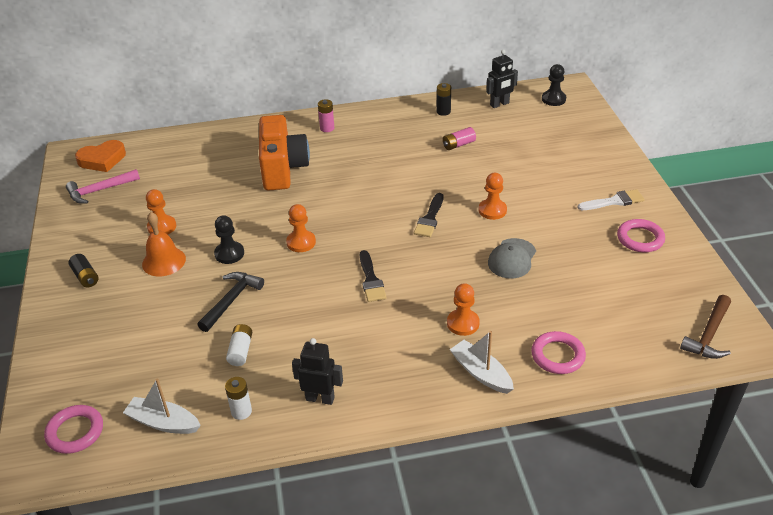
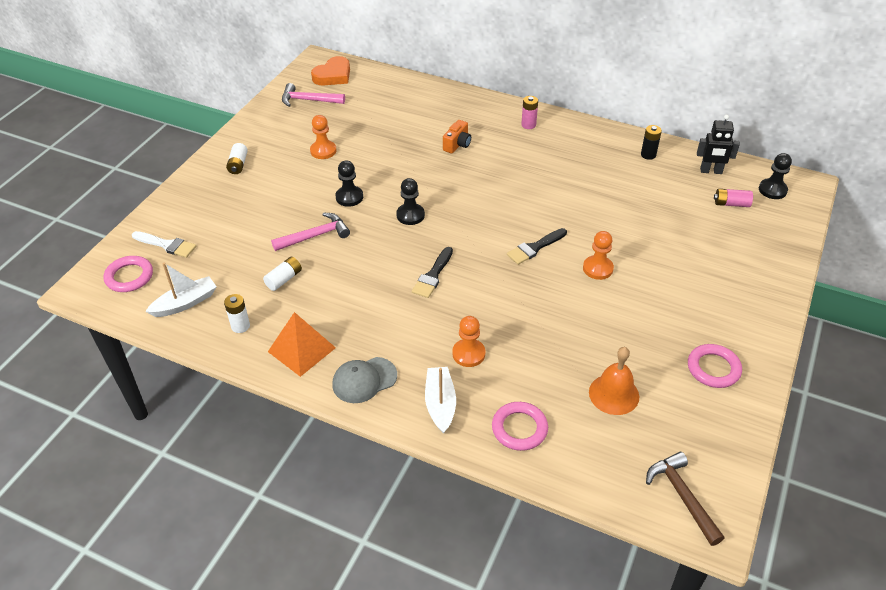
camera: 35 degrees right, 5 degrees up
(85, 277) = (238, 164): black battery -> white battery
(102, 159) = (333, 75): orange heart -> orange heart turned 60 degrees counterclockwise
(163, 422) = (185, 303): white boat -> white boat turned 90 degrees clockwise
(164, 261) = (299, 179): orange bell -> orange bell (614, 394)
(231, 300) = (315, 236): black hammer -> pink hammer
(282, 168) = (457, 145): orange camera -> orange camera, size x0.46
(301, 242) = (410, 215): orange pawn -> black pawn
(320, 398) = (301, 349): black robot -> orange pyramid
(458, 144) = (630, 192): pink battery -> pink battery (731, 204)
(512, 259) = (569, 321): grey cap -> grey cap (364, 380)
(614, 201) = (726, 319): white brush -> white brush (167, 245)
(709, 335) = (682, 496): brown hammer -> brown hammer turned 90 degrees clockwise

